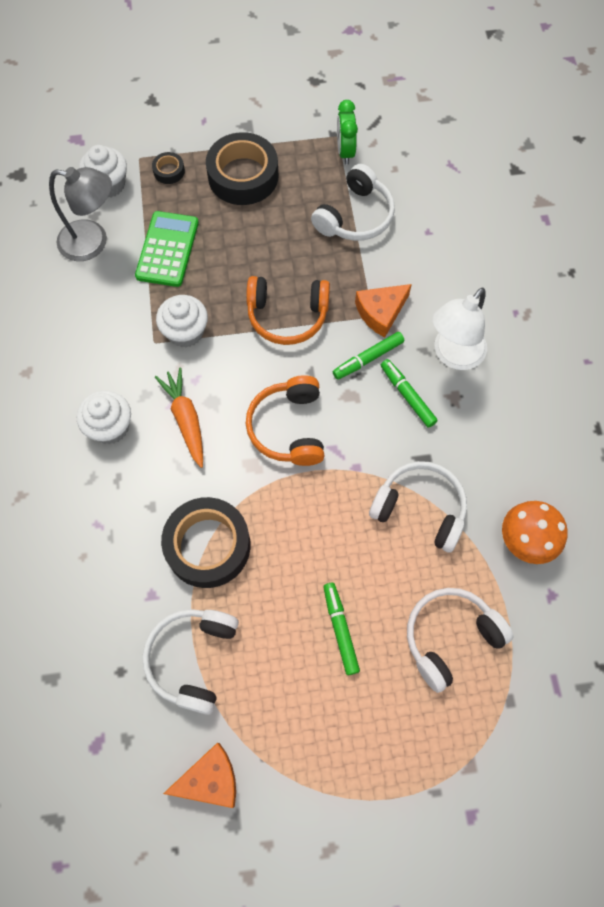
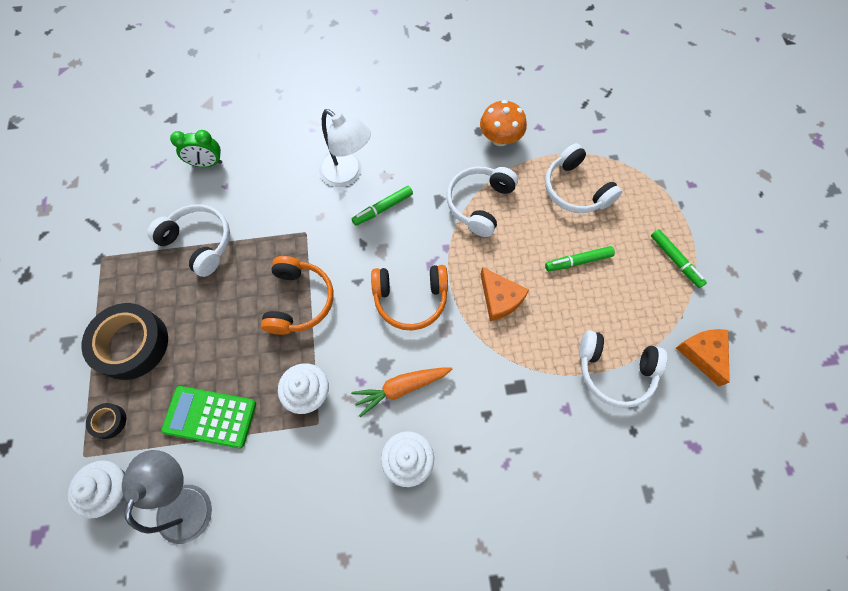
camera: 90 degrees left, 0 degrees up
(208, 545) = (519, 363): black tape -> none
(345, 151) = (122, 250): green clock -> green clock (207, 163)
(368, 359) = (347, 236): green marker -> green marker (675, 260)
(381, 312) = (303, 225): orange cheese -> orange cheese (500, 298)

